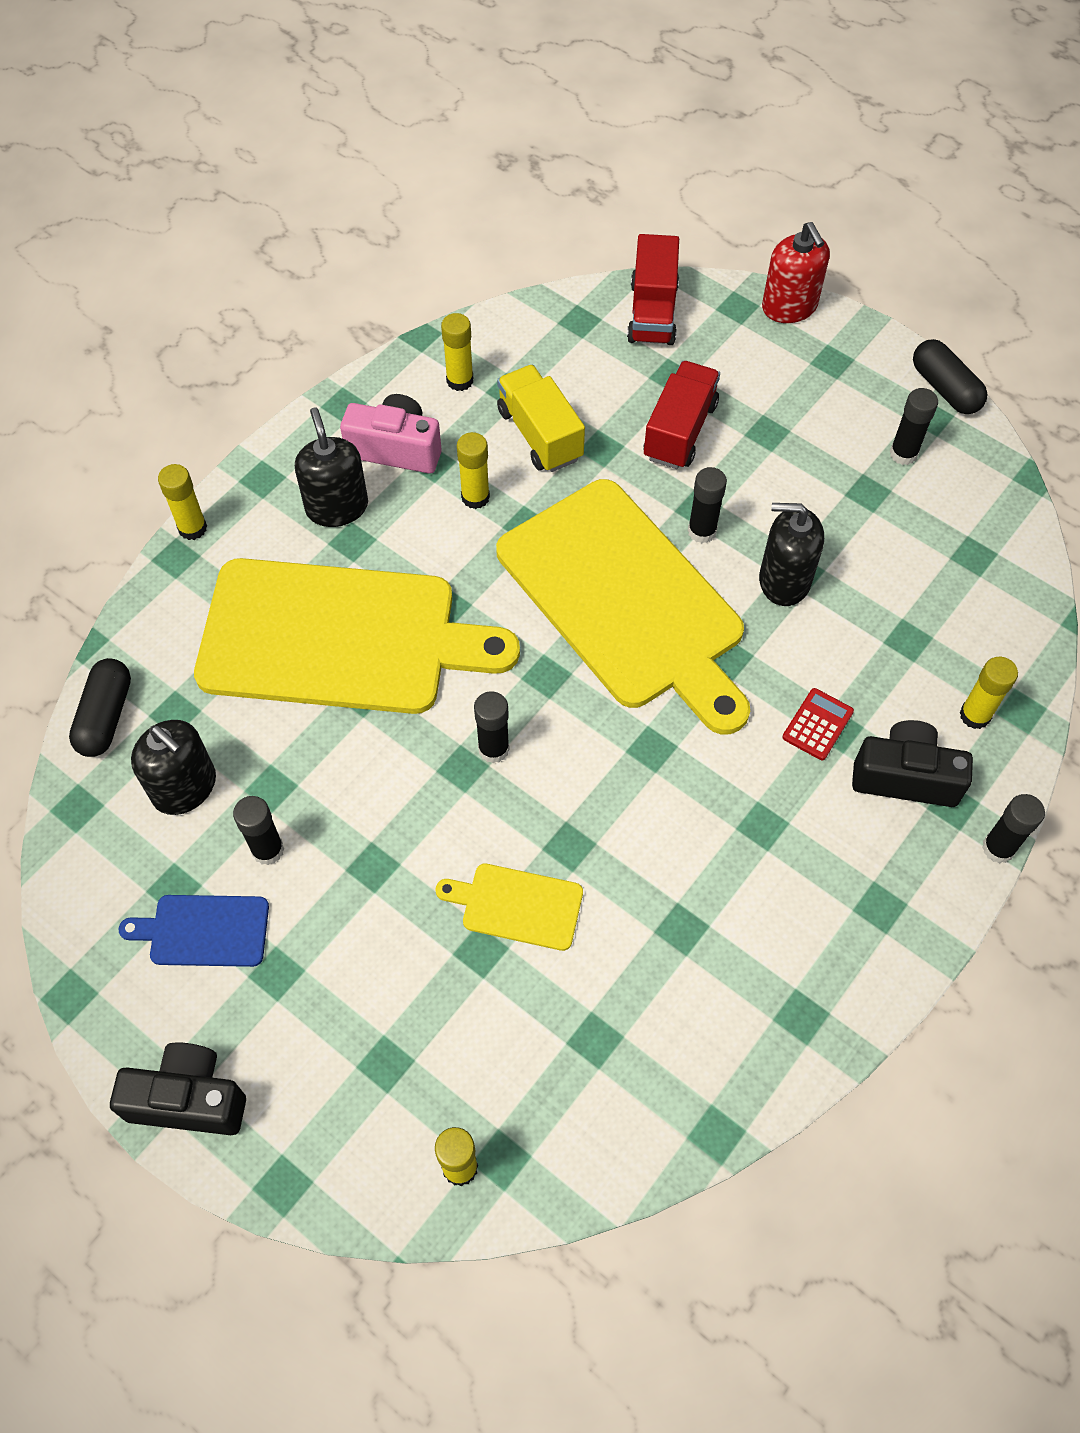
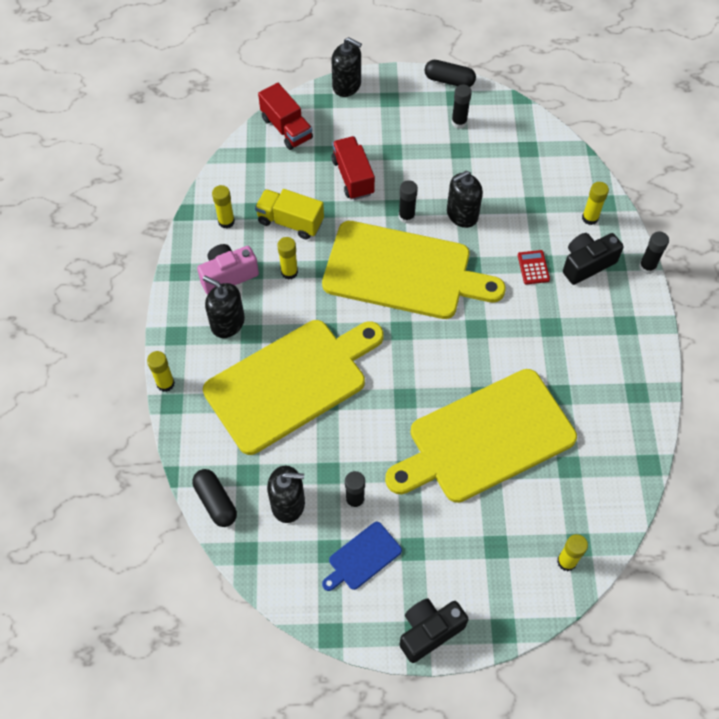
camera: 40 degrees left, 0 degrees up
(493, 749) = (410, 379): black glue stick -> none
(517, 905) = (485, 438): yellow cutting board -> yellow cutting board, size x2.38
(789, 307) = (347, 85): red soap dispenser -> black soap dispenser

